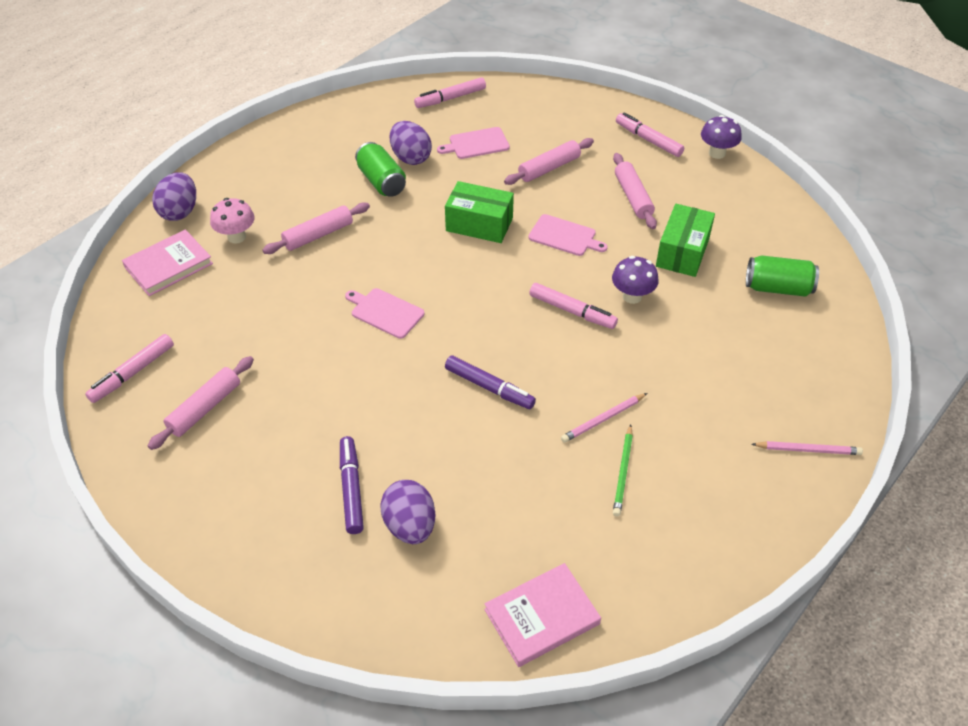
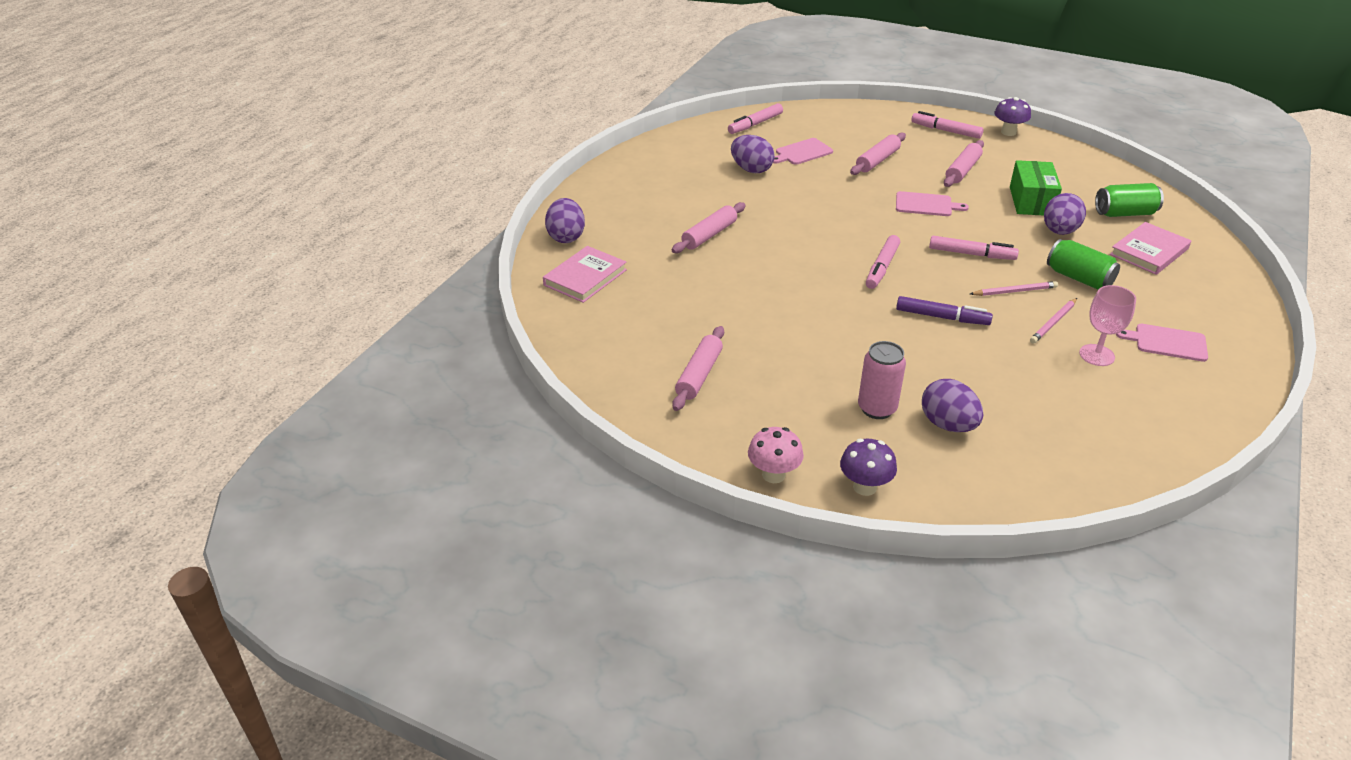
camera: 15 degrees left, 10 degrees down
(132, 373) = (610, 361): pink marker -> pink marker (882, 268)
(236, 237) = (634, 247): pink mushroom -> pink mushroom (773, 475)
(351, 489) = (877, 408): purple marker -> pink can
(382, 181) = (738, 189): green can -> green can (1079, 278)
(385, 312) = (811, 280): pink cutting board -> pink cutting board (1167, 342)
(479, 224) = (847, 207): green box -> none
(542, 617) = (1107, 465): pink book -> pink book (1149, 252)
(623, 472) = (1097, 355): green pencil -> pink goblet
(632, 296) = (1013, 236): purple mushroom -> purple mushroom (864, 487)
(633, 197) = (962, 170): pink rolling pin -> pink rolling pin turned 60 degrees clockwise
(687, 299) = (1059, 231): none -> purple egg
(807, 450) = (1229, 314): pink pencil -> pink pencil (1014, 291)

